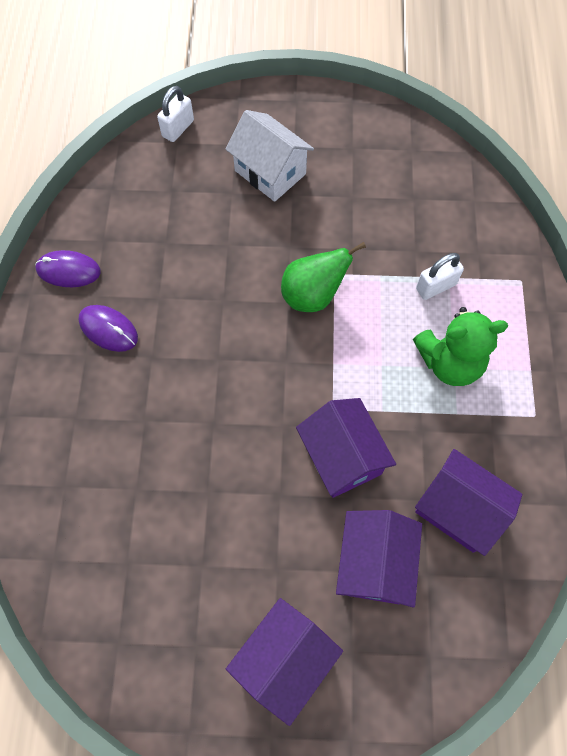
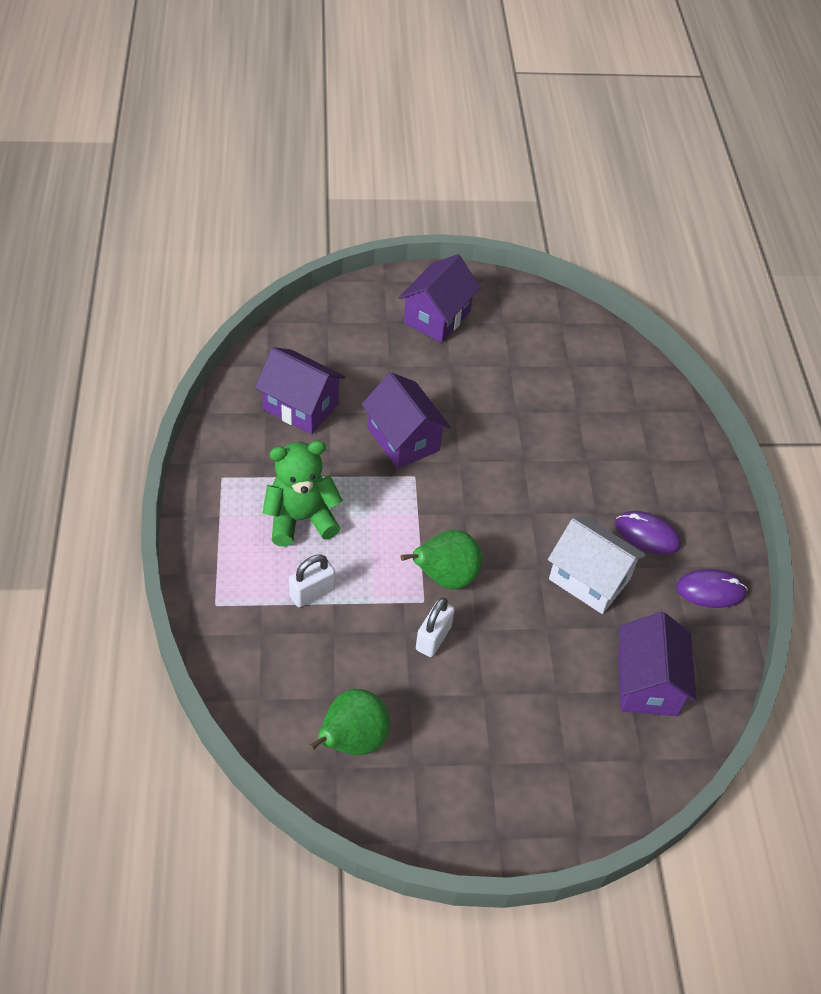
camera: 170 degrees right, 15 degrees down
(178, 128) = (646, 780): white padlock -> white padlock (433, 638)
(270, 172) = (515, 722): white house -> white house (589, 579)
(374, 563) = (372, 371): purple house -> purple house (647, 683)
(399, 167) = (352, 740): none -> green pear

